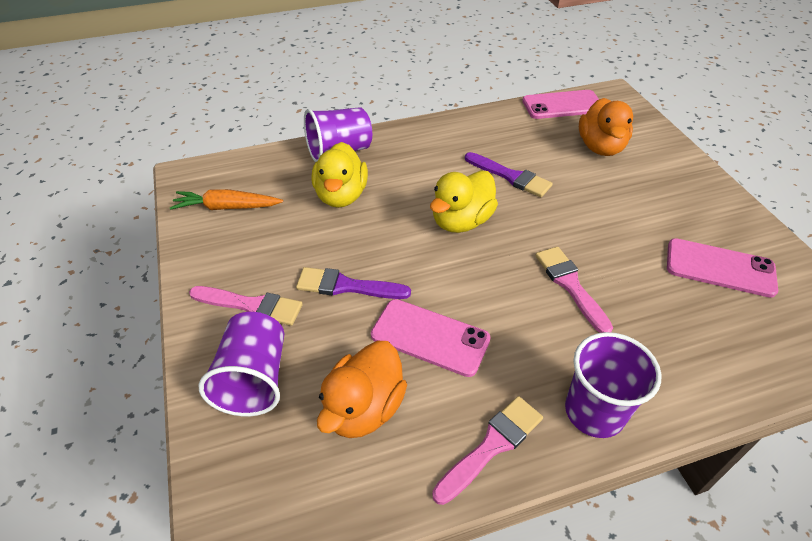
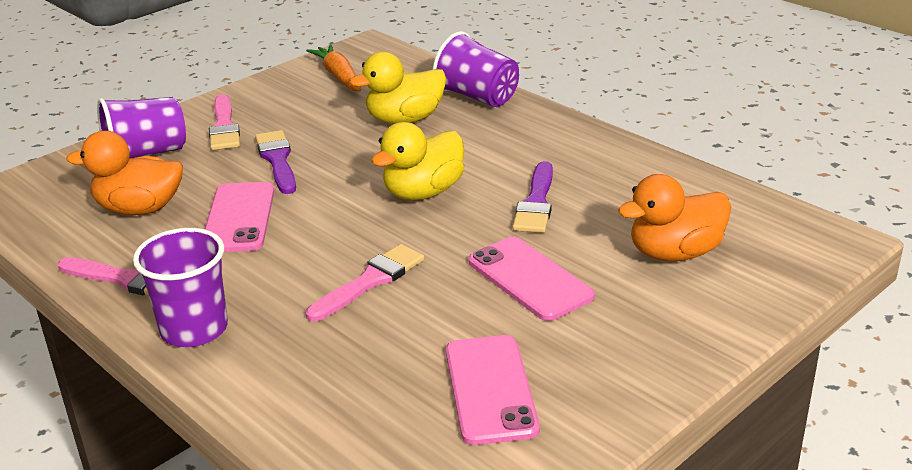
camera: 65 degrees right, 15 degrees down
(461, 221) = (423, 192): yellow duck -> yellow duck turned 60 degrees counterclockwise
(562, 105) = (747, 205): pink phone -> pink phone (529, 279)

